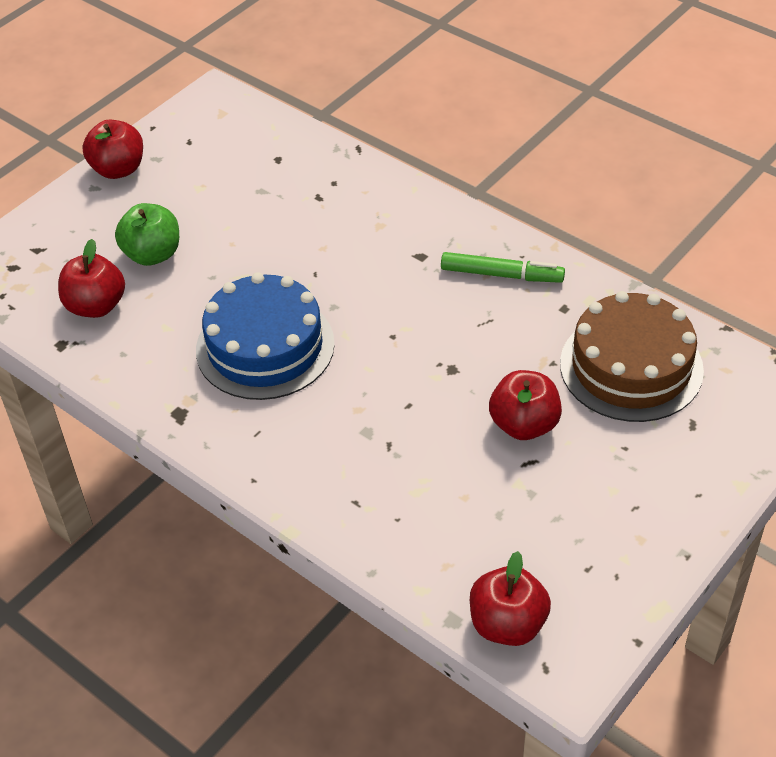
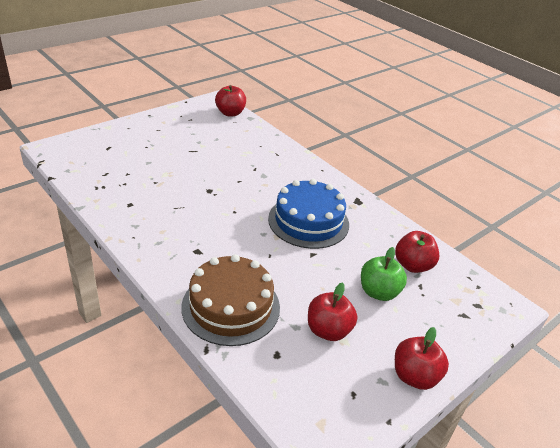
camera: 175 degrees left, 10 degrees down
(501, 274) = (153, 229): green marker -> none
(524, 425) = (186, 162): red apple -> red apple (328, 330)
(631, 366) = (117, 172): brown cake -> brown cake (231, 306)

